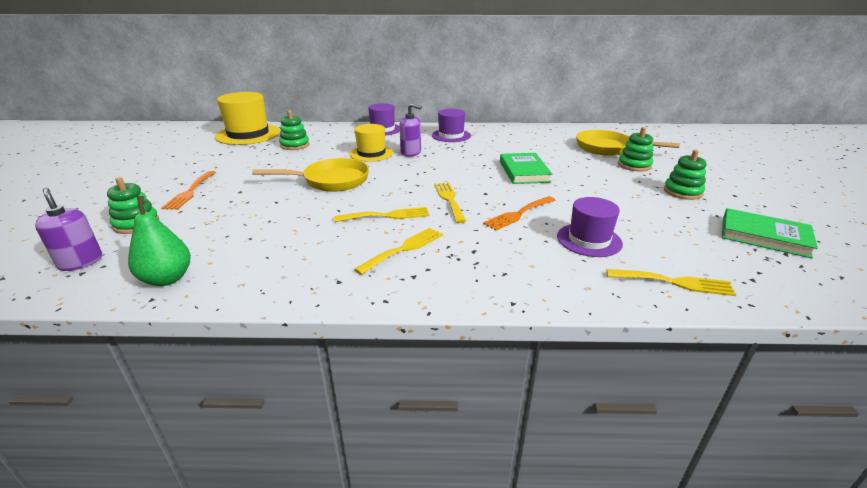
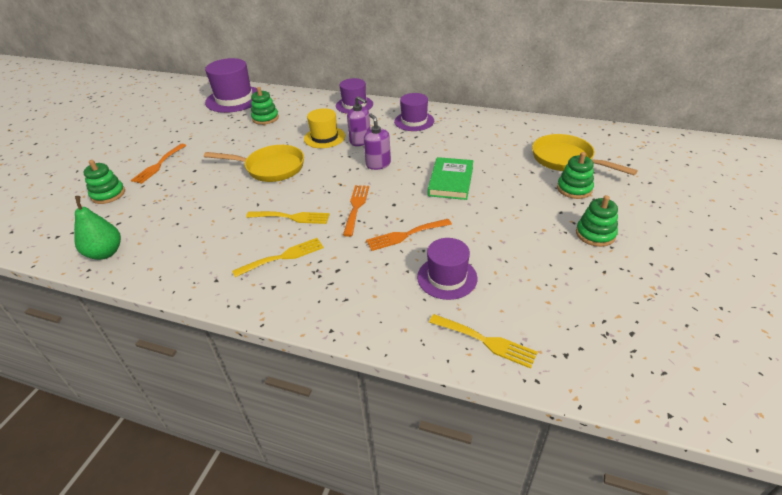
camera: 20 degrees right, 10 degrees up
(81, 262) = (60, 226): purple soap dispenser -> purple soap dispenser (378, 164)
(248, 134) = (234, 99): yellow hat -> purple hat
(449, 200) = (356, 207): yellow fork -> orange fork
(764, 236) = (629, 308): green book -> none

